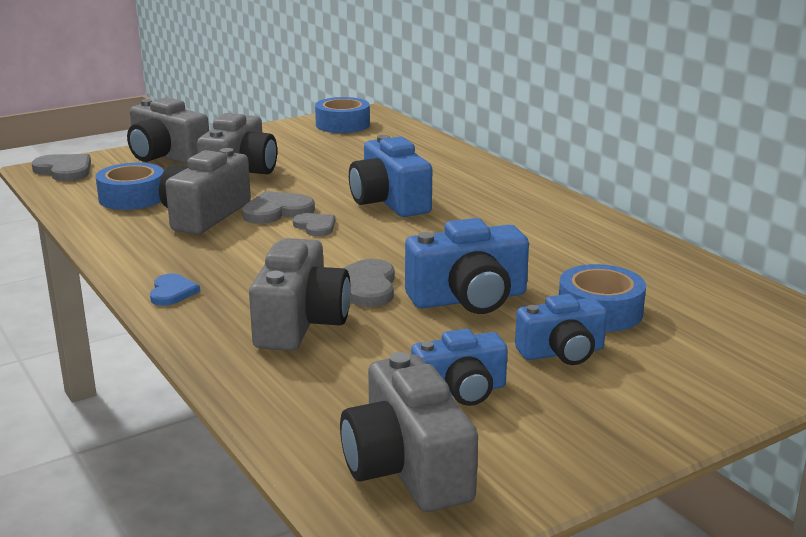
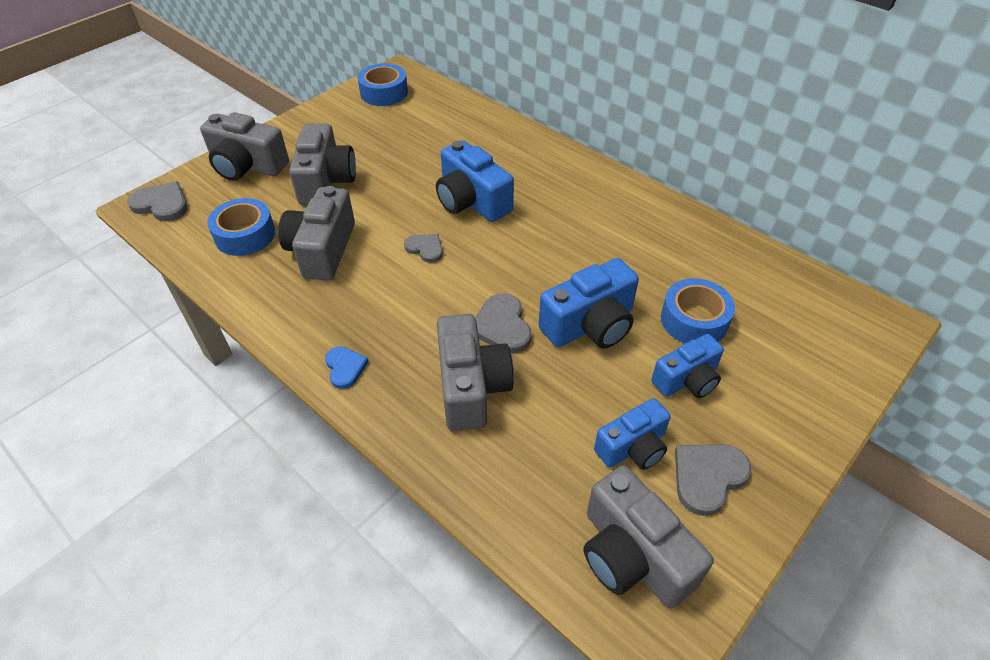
camera: 15 degrees left, 25 degrees up
(277, 211) = (383, 232): grey heart -> grey heart (707, 477)

